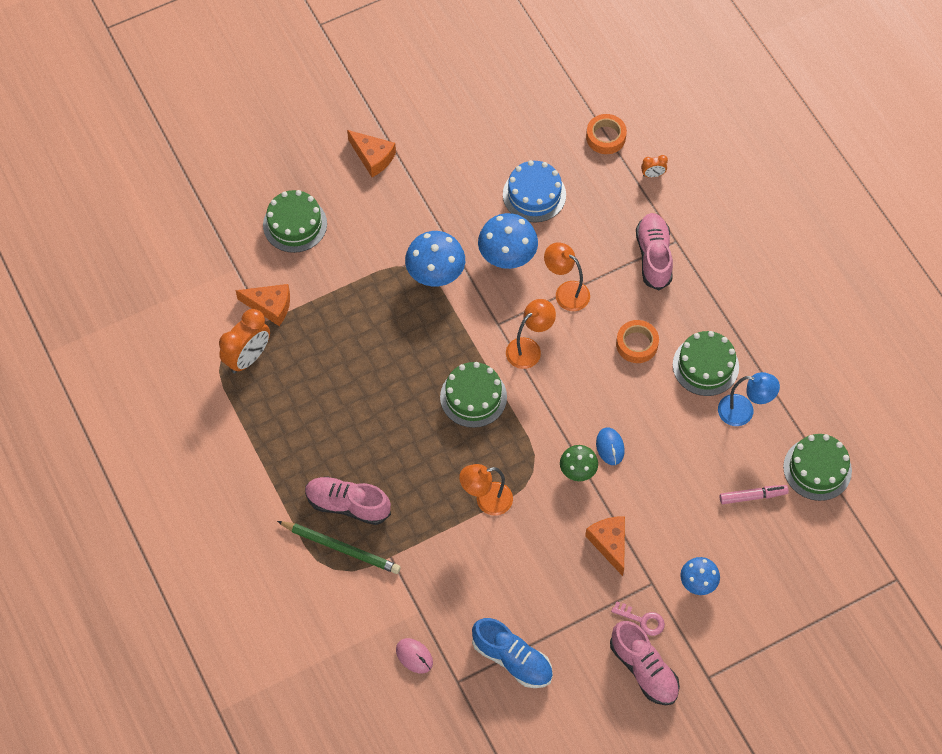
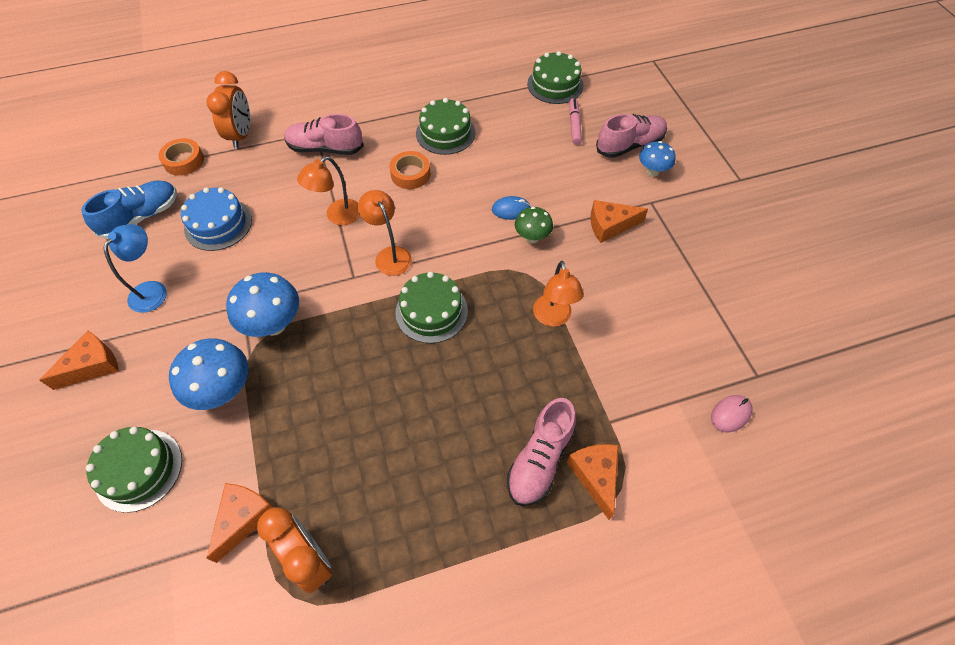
camera: 80 degrees left, 5 degrees down
(340, 548) = (595, 476): green pencil -> orange cheese
(507, 257) = (280, 257): blue mushroom -> blue mushroom (224, 391)
(512, 659) = (730, 322): blue shoe -> blue shoe (141, 217)
(642, 620) = (687, 214): pink key -> none
(644, 669) = (735, 221): pink shoe -> pink shoe (629, 145)
(653, 175) = (241, 135): orange clock -> orange clock, size x2.10
(743, 412) = (495, 117): blue lamp -> blue lamp (153, 290)

